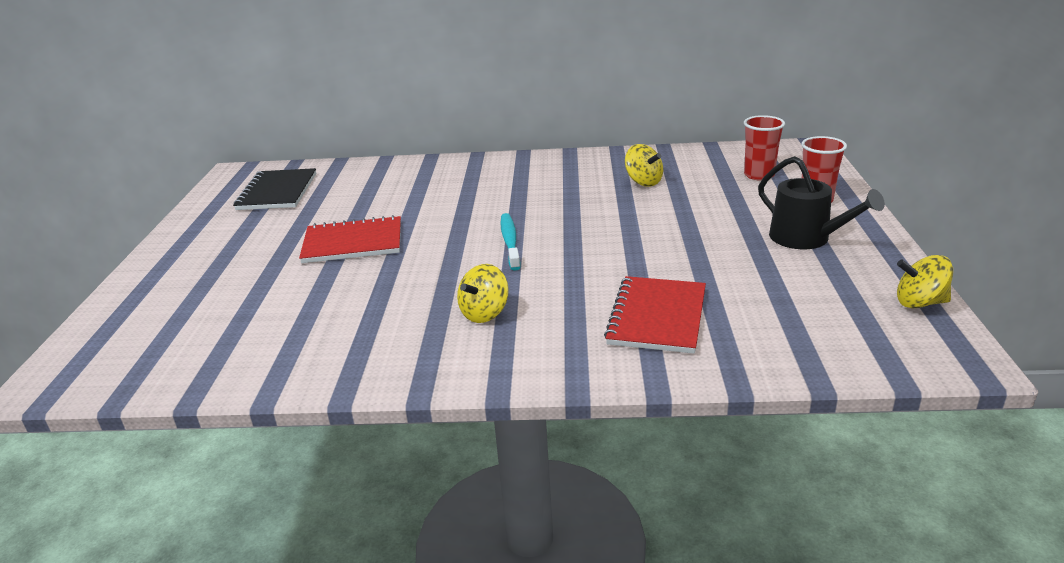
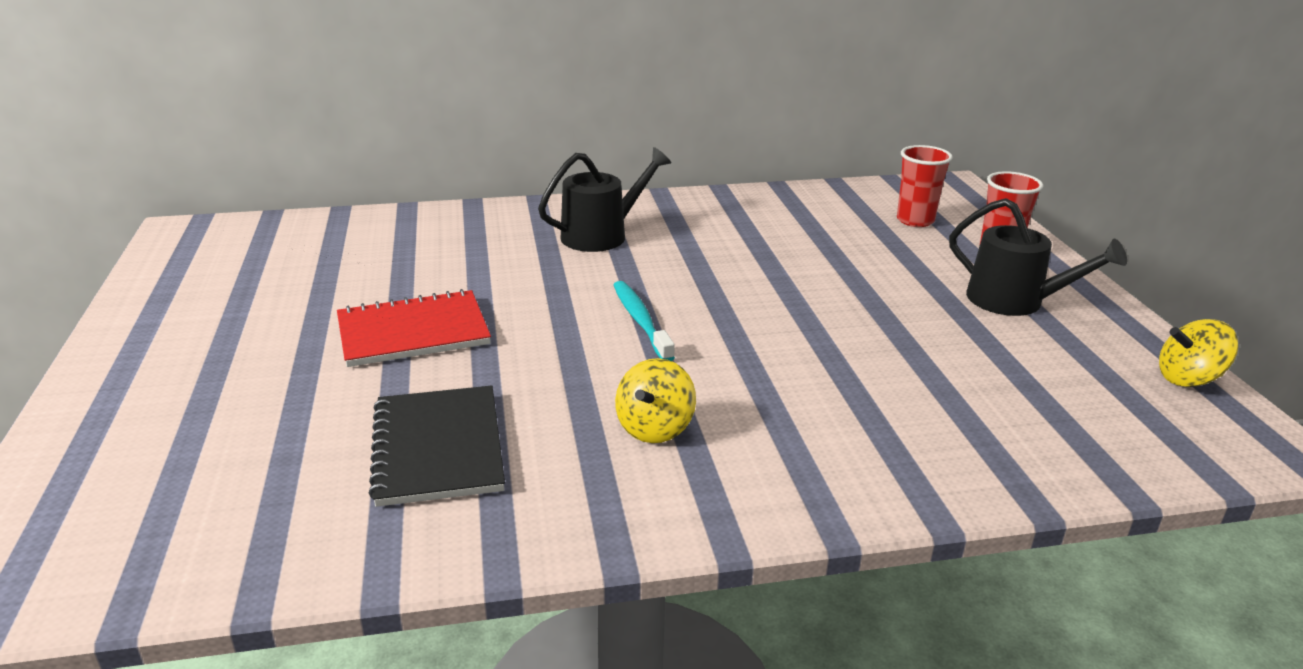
camera: 15 degrees left, 0 degrees up
(277, 192) = (262, 259): black notebook -> black notebook (438, 447)
(511, 181) = (601, 235): none -> black watering can
(643, 182) = (777, 232): yellow spinning top -> none
(657, 317) = (888, 418): red notebook -> none

